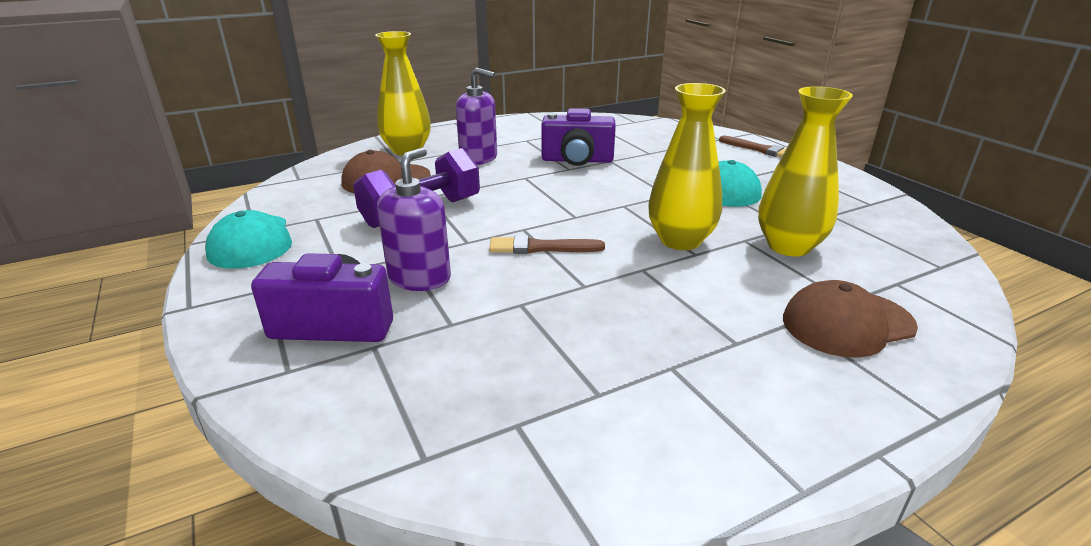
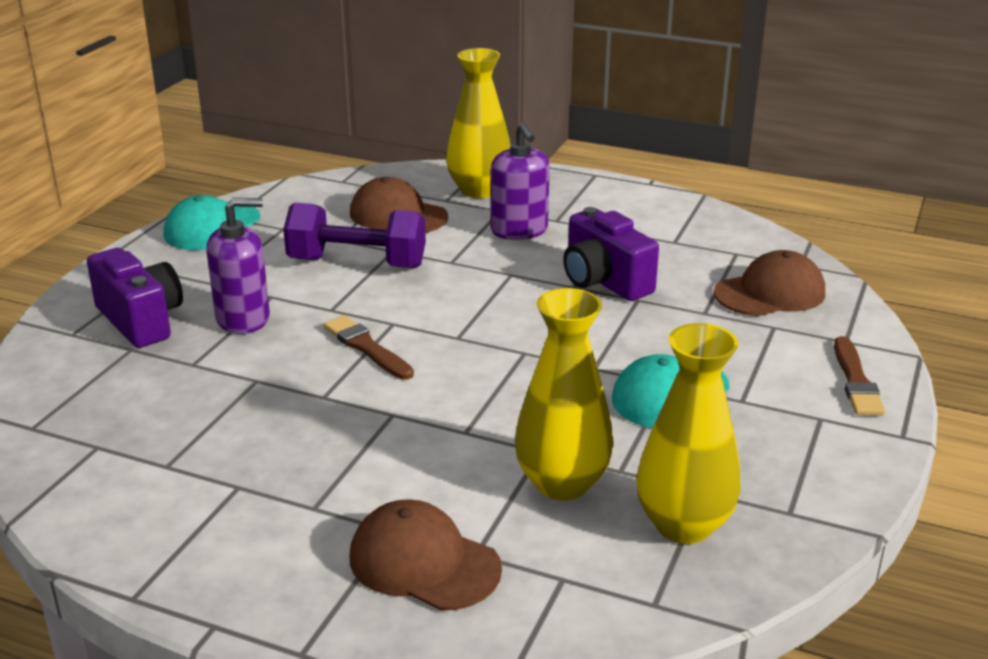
camera: 50 degrees right, 0 degrees up
(652, 135) = (770, 293): none -> brown cap
(680, 241) = (483, 413): yellow vase -> yellow vase (683, 525)

